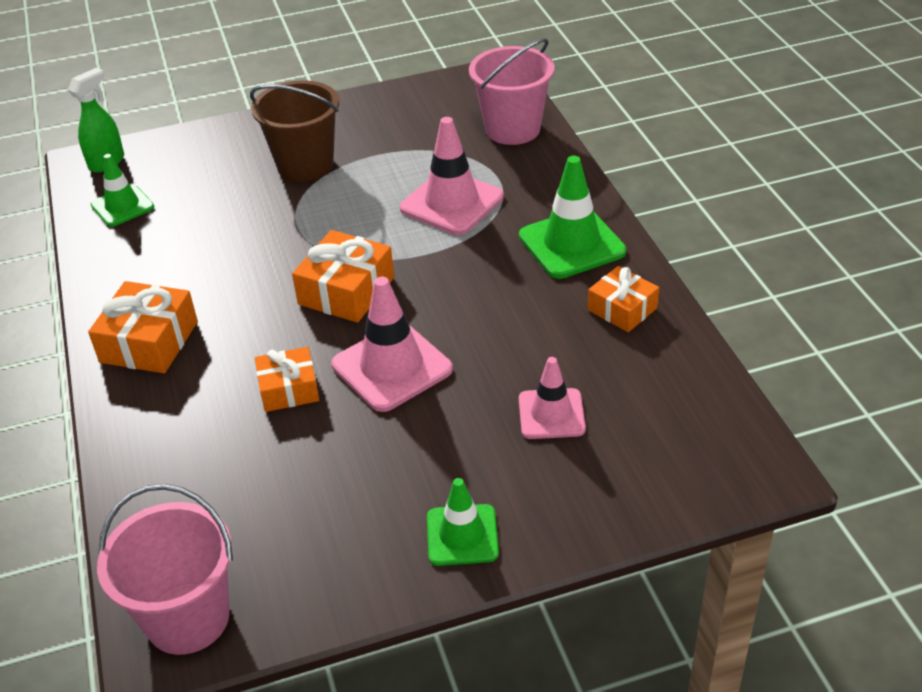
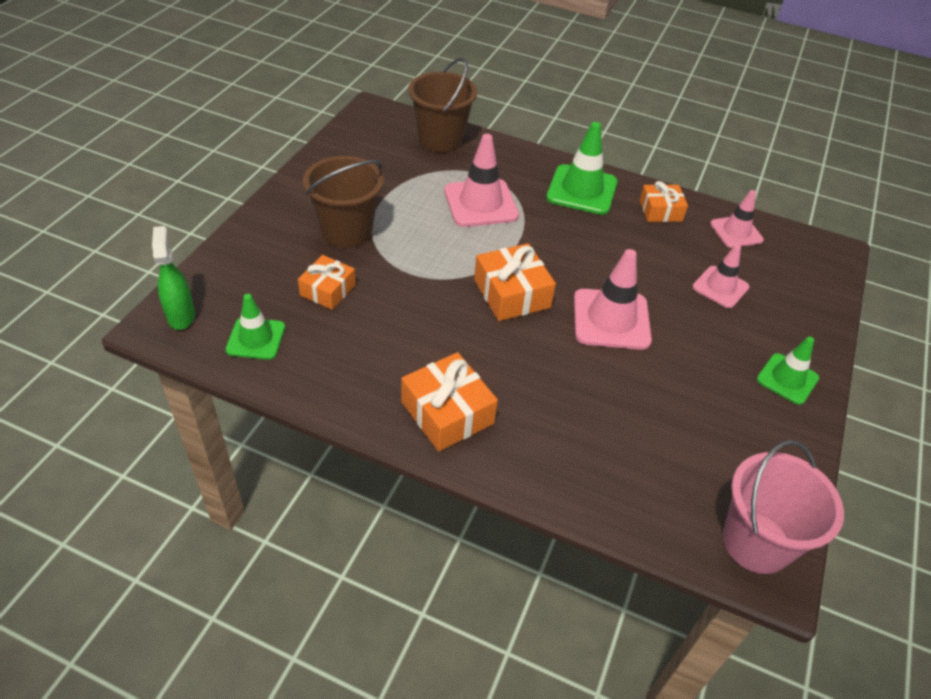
camera: 55 degrees left, 5 degrees up
(289, 389) = (581, 374): orange gift -> orange gift (327, 290)
(512, 129) = (440, 140): pink bucket -> brown bucket
(672, 379) = (736, 232): none -> pink traffic cone

